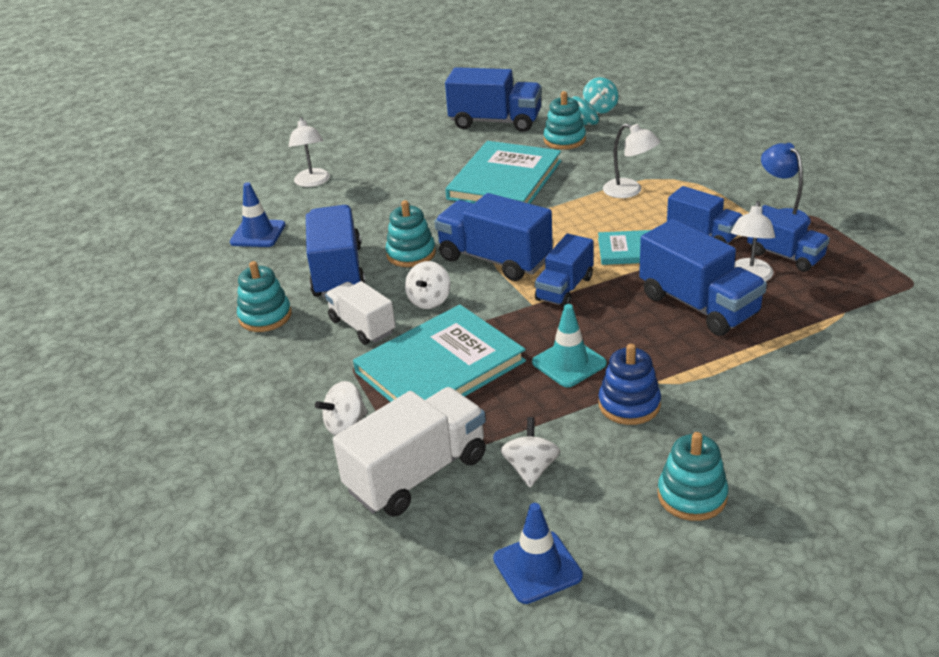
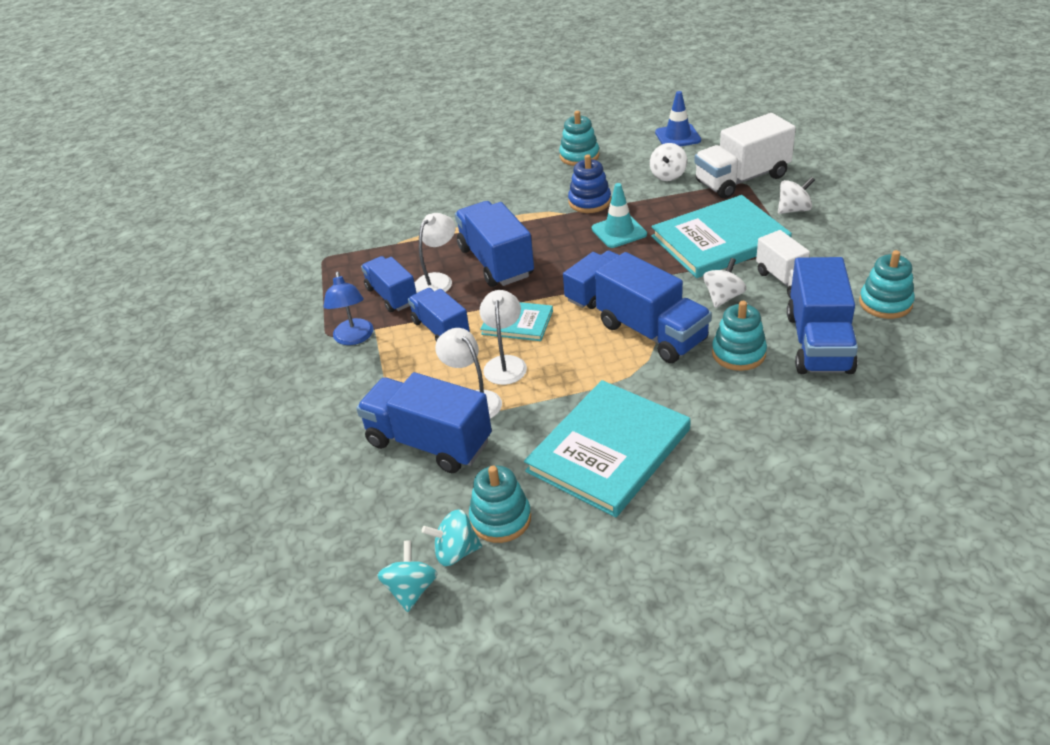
camera: 165 degrees left, 5 degrees up
(258, 234) = (931, 415): blue traffic cone -> none
(312, 182) = (879, 503): white lamp -> white lamp (505, 363)
(495, 122) = (584, 596): blue truck -> blue truck (429, 442)

